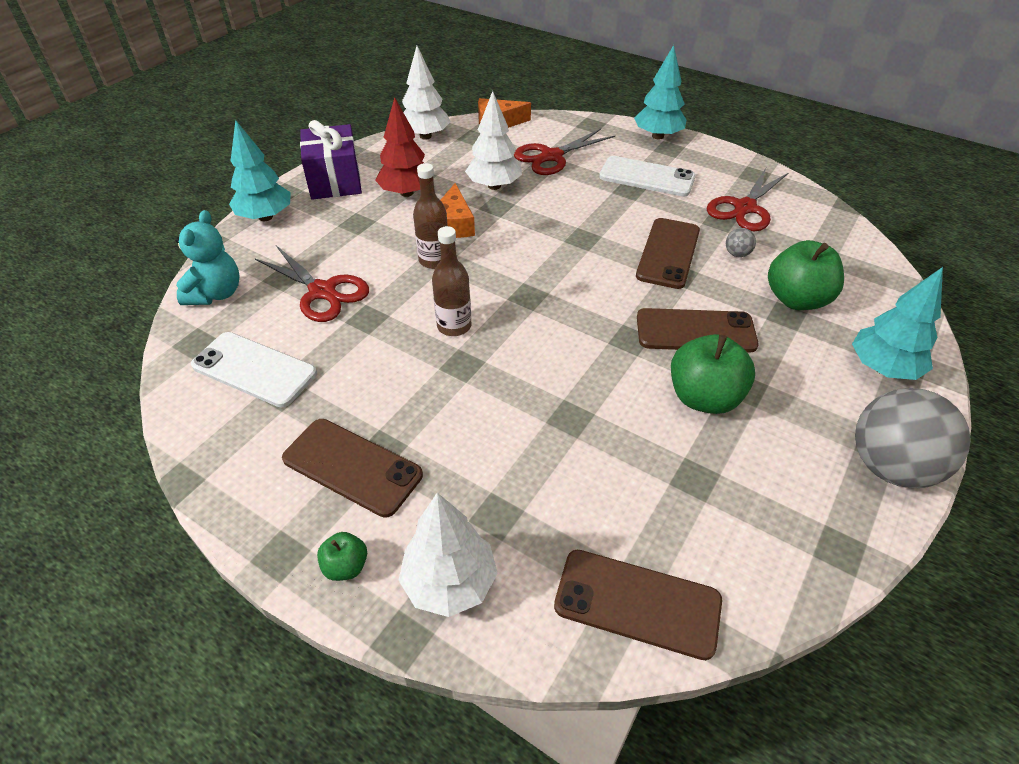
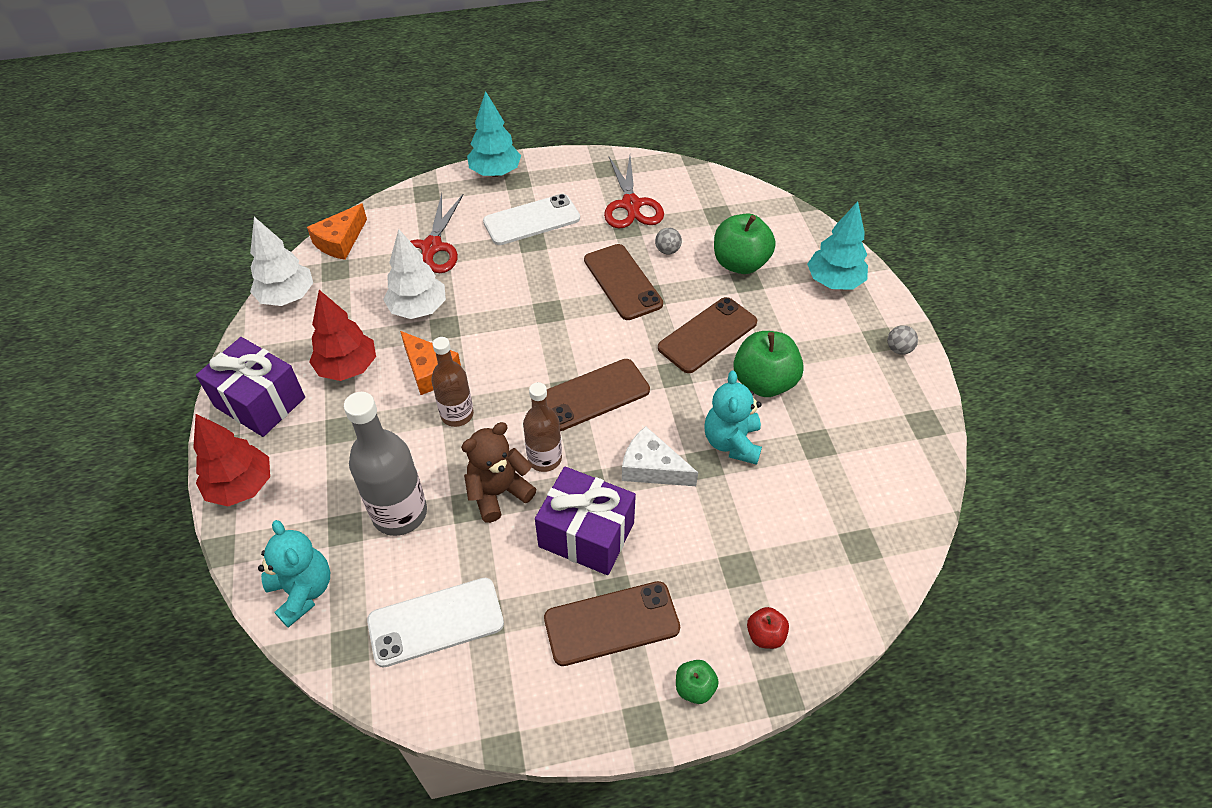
camera: 45 degrees left, 5 degrees up
(265, 217) = (241, 486): turquoise tree -> red tree
(322, 292) = (399, 513): red scissors -> grey bottle
(396, 324) = (498, 492): none -> brown teddy bear
(416, 395) = (586, 534): none -> purple gift
(450, 582) = (765, 635): white tree -> red apple
(523, 389) = (652, 468): none -> white cheese
(614, 420) = (732, 442): none -> turquoise teddy bear
(637, 603) = (870, 548): brown phone -> brown phone (593, 395)
(890, 466) = (898, 349): grey ball -> grey ball, size x0.40

